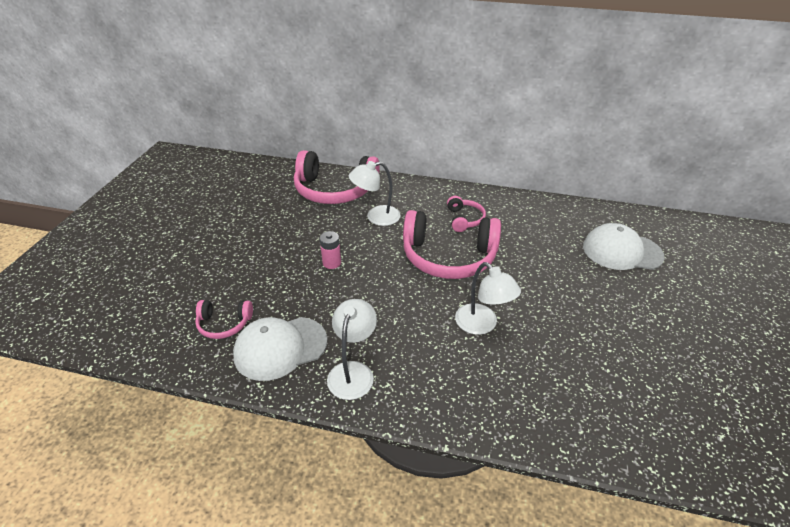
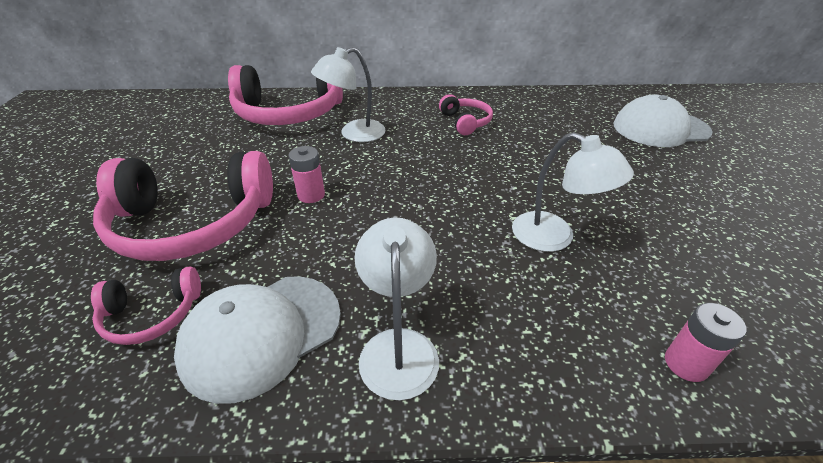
camera: 15 degrees left, 0 degrees up
(448, 257) = (467, 163): pink headphones -> pink headphones (192, 223)
(518, 419) = (686, 364): none -> pink battery

